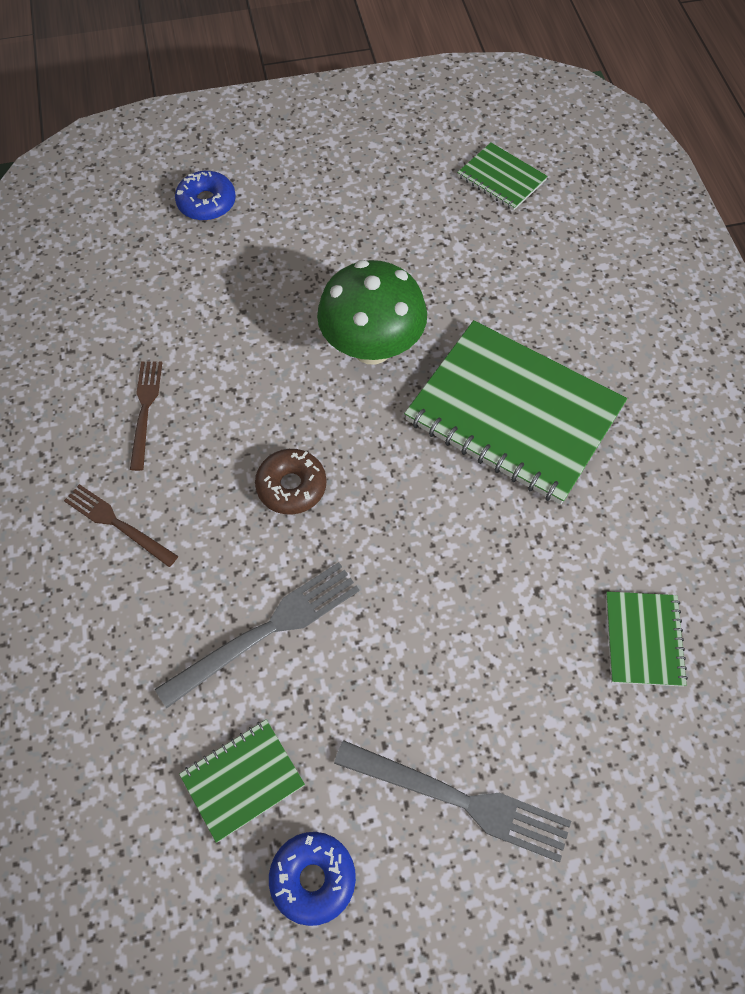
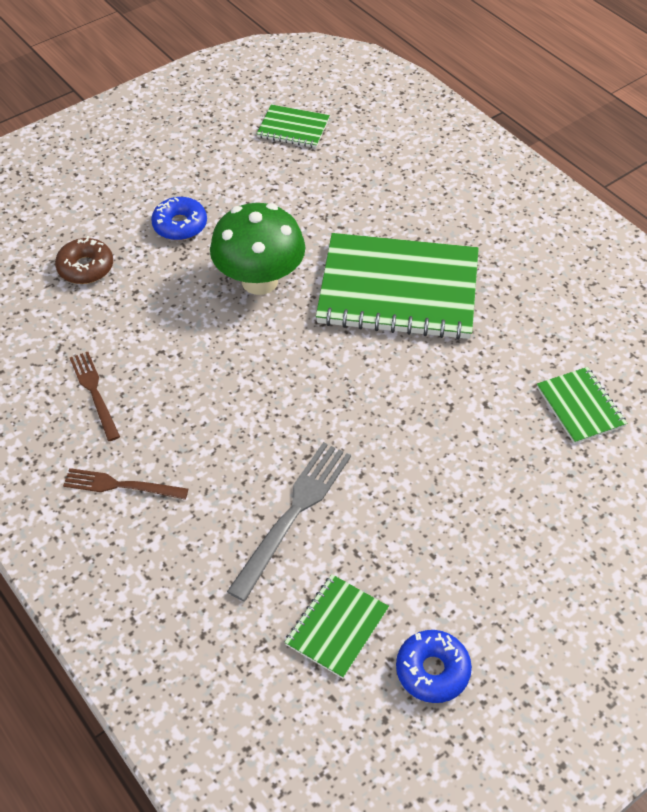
camera: 25 degrees left, 10 degrees down
(206, 203) = (56, 221): blue donut -> blue donut (180, 225)
(291, 486) = (252, 403): brown donut -> brown donut (85, 267)
(458, 800) = (510, 568): grey fork -> none

